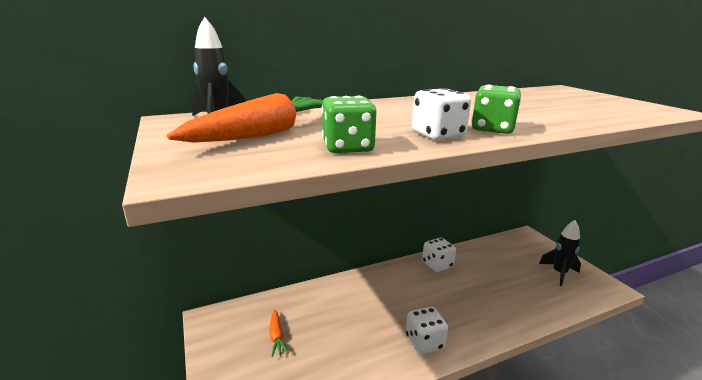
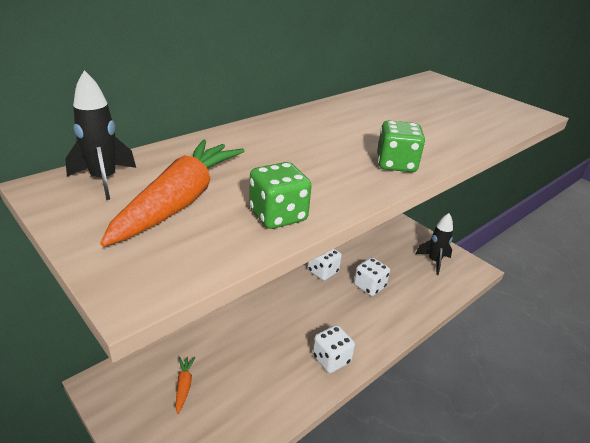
camera: 20 degrees left, 10 degrees up
(276, 336) = (184, 386): orange carrot -> orange carrot turned 150 degrees counterclockwise
(438, 135) = (352, 181): white dice -> white dice (369, 286)

